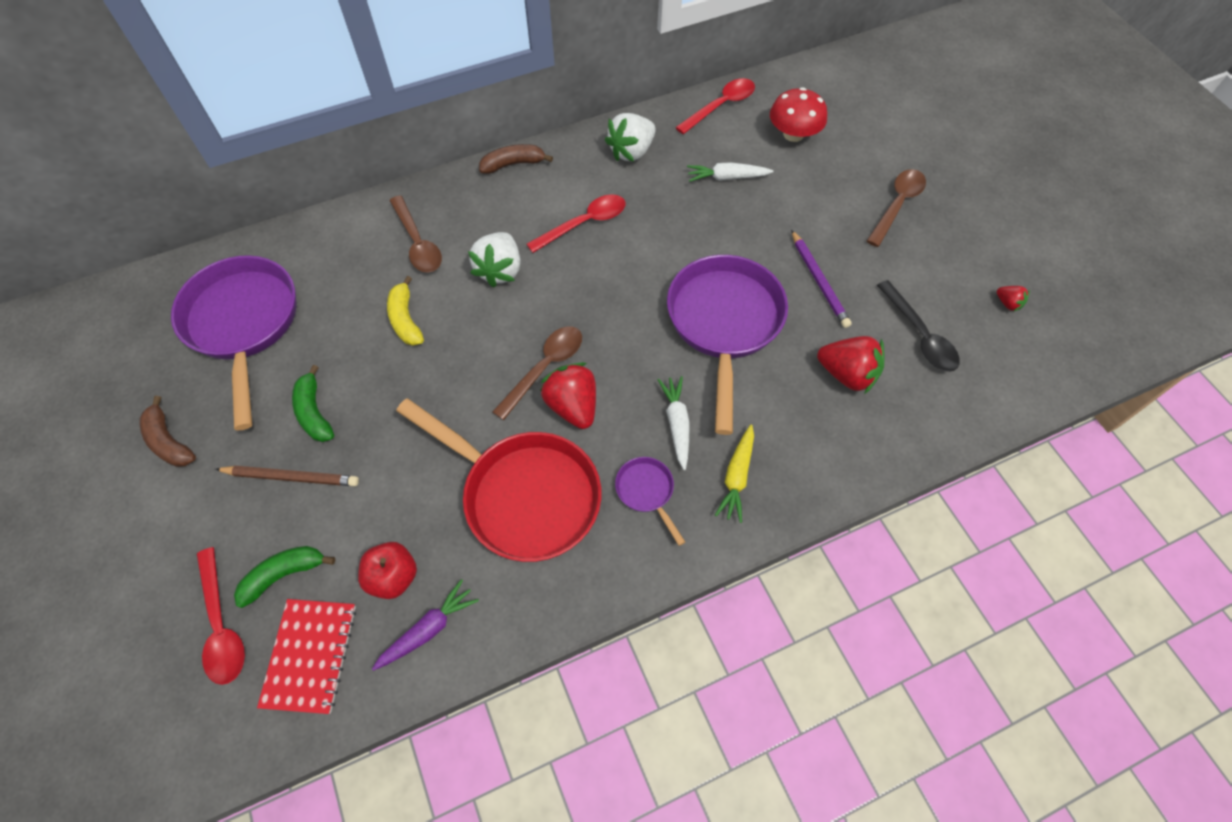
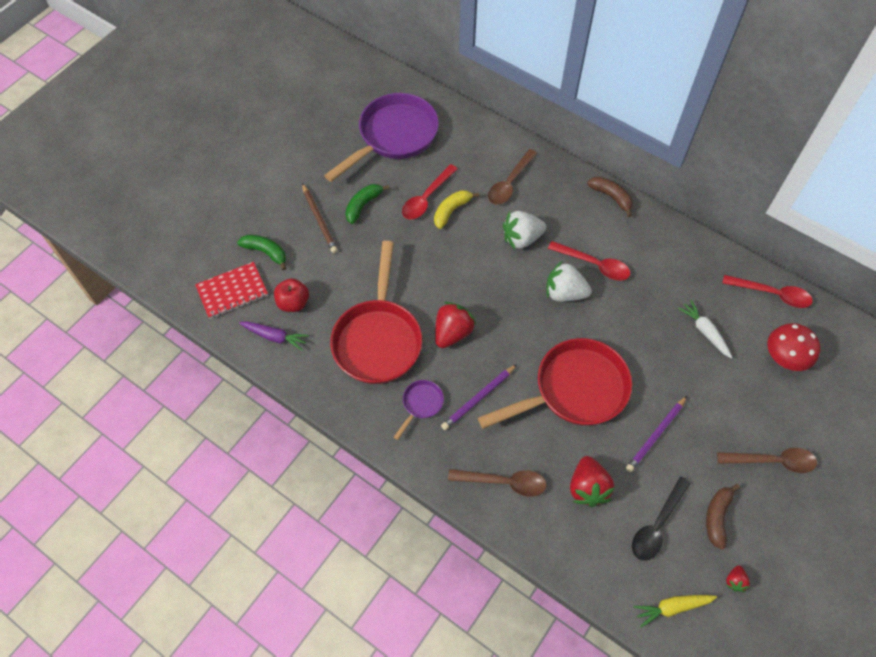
camera: 60 degrees right, 0 degrees up
(169, 441) = (305, 153): brown banana -> brown banana (717, 517)
(222, 626) = (226, 243): red spoon -> red spoon (426, 198)
(545, 368) = (469, 303): brown spoon -> brown spoon (504, 482)
(631, 152) = (679, 259): white strawberry -> white strawberry (564, 293)
(677, 424) = (478, 398): white carrot -> purple pencil
(724, 324) = (574, 390): purple pan -> red pan
(736, 477) = (463, 452): yellow carrot -> yellow carrot (672, 607)

